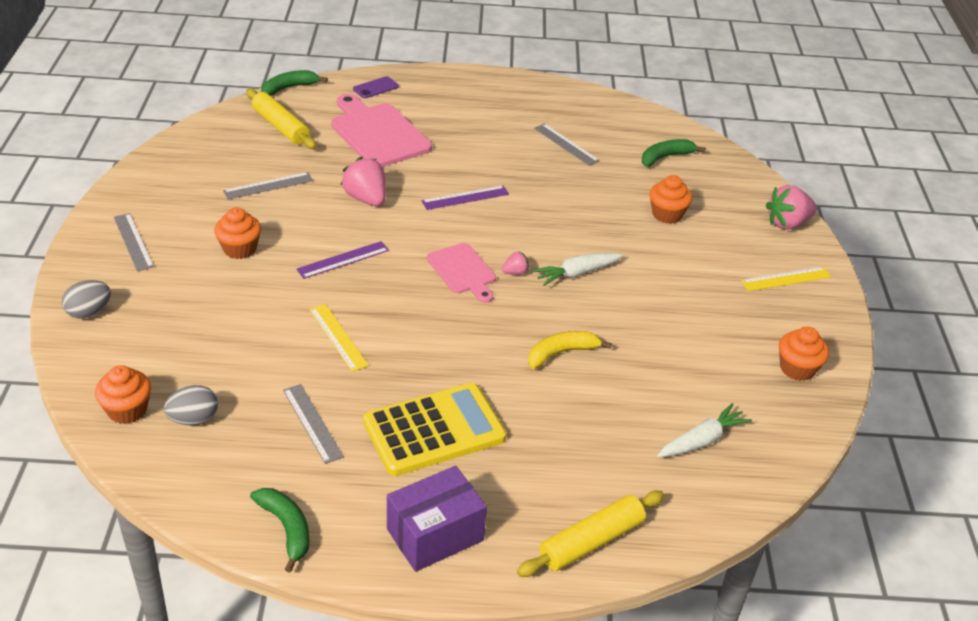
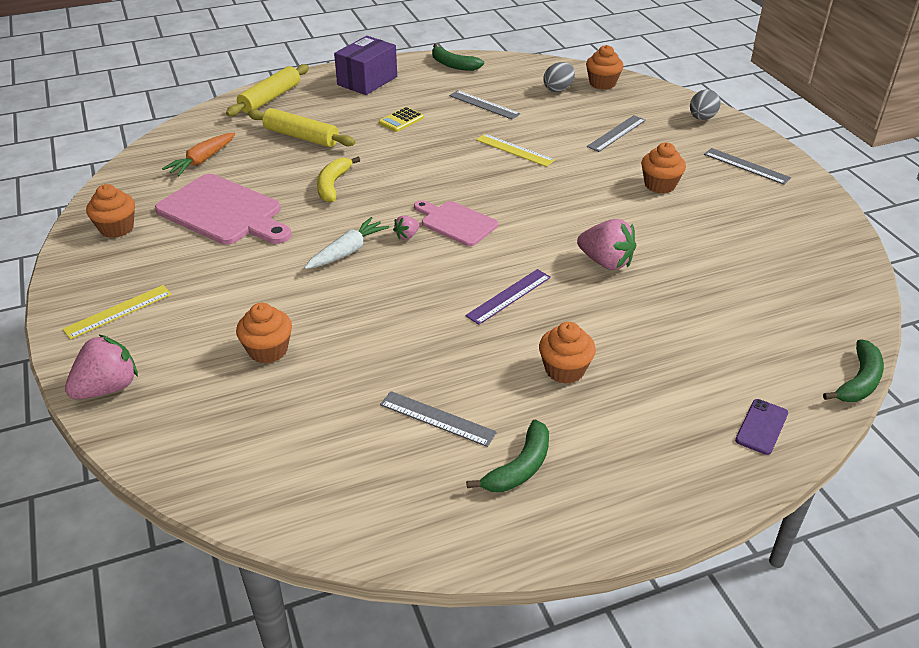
camera: 160 degrees right, 0 degrees up
(268, 186) = (710, 245): grey ruler -> grey ruler (616, 133)
(280, 127) = (790, 318): yellow rolling pin -> yellow rolling pin (301, 137)
(343, 260) = (567, 201): purple ruler -> none
(378, 133) = (678, 348): pink cutting board -> pink cutting board (223, 212)
(434, 430) = (401, 120): yellow calculator -> yellow calculator, size x0.44
(465, 144) = (564, 370): none -> orange cupcake
(561, 353) = (333, 185): yellow banana -> yellow banana turned 150 degrees clockwise
(665, 157) = (289, 446): green banana -> green banana (519, 467)
(702, 440) = (202, 160): white carrot -> orange carrot

